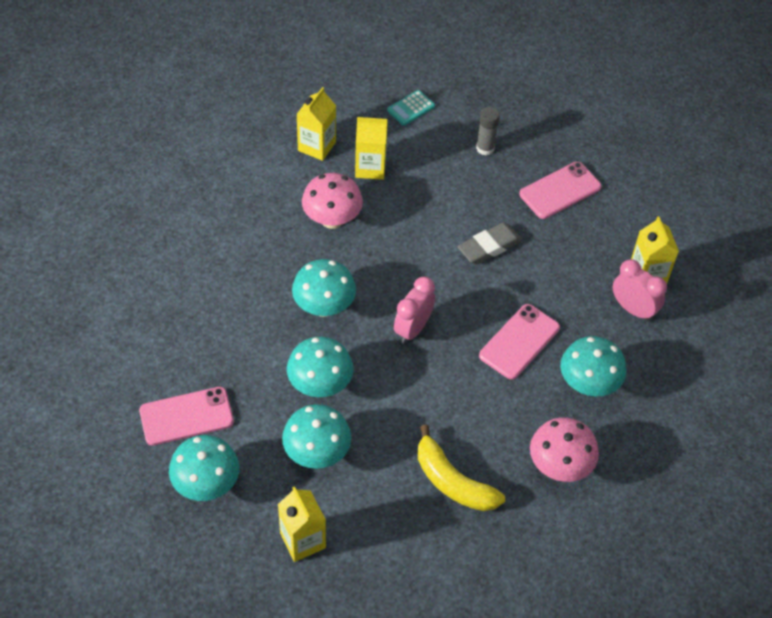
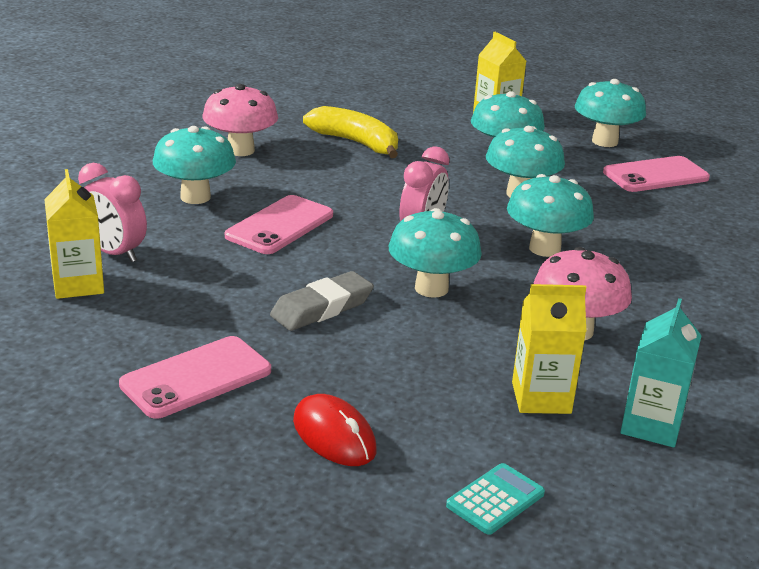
camera: 175 degrees right, 25 degrees down
(317, 146) = (651, 426): yellow carton -> turquoise carton
(416, 264) = (431, 288): none -> turquoise mushroom
(485, 148) = (334, 436): grey glue stick -> red mouse

